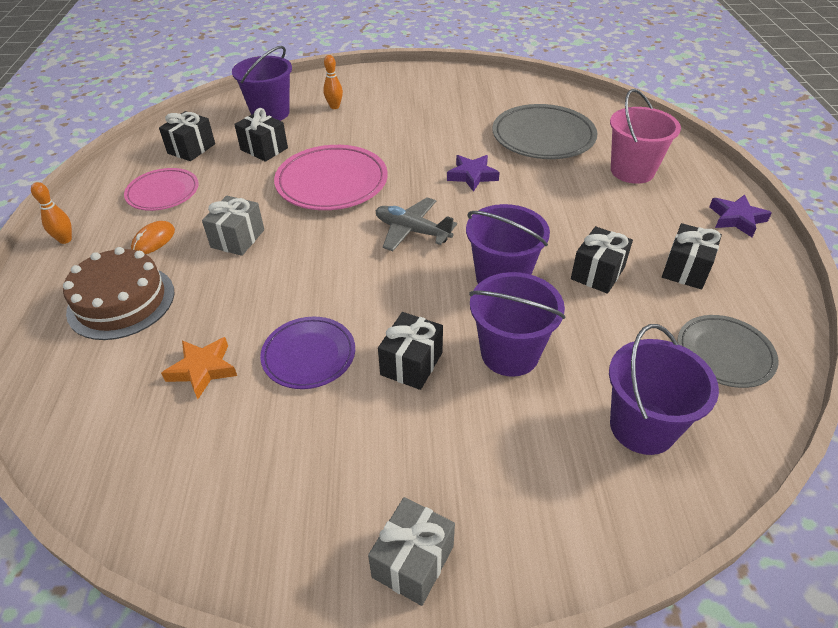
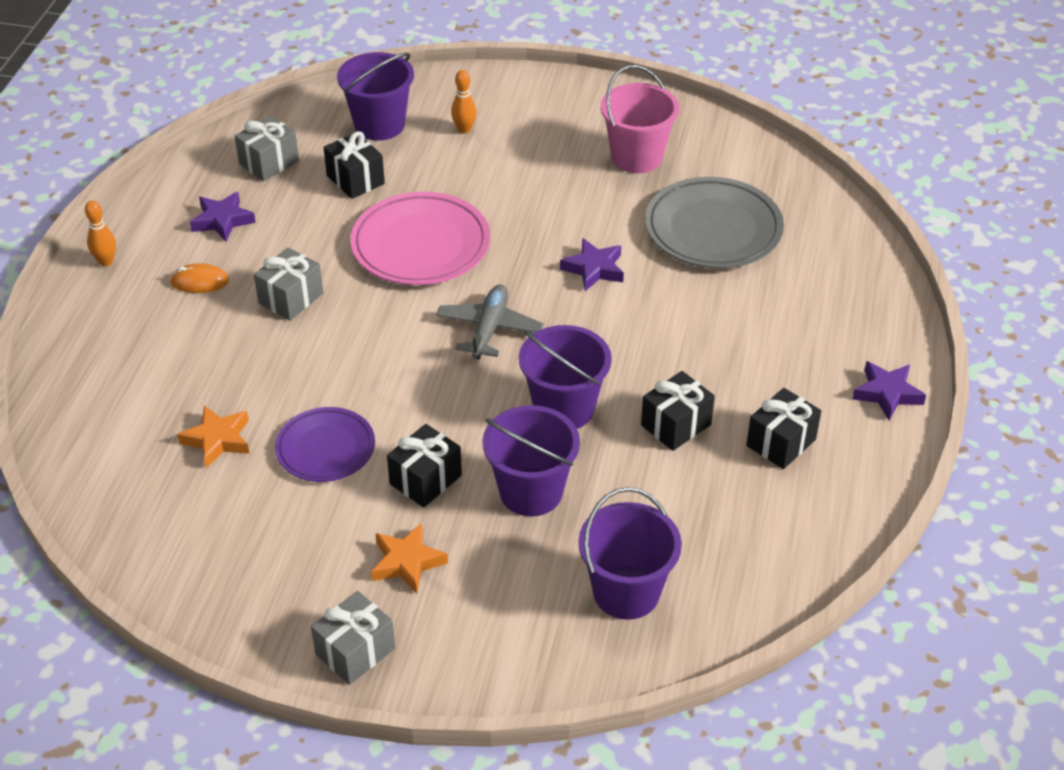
camera: 15 degrees right, 0 degrees up
(121, 301) = (152, 348): brown cake -> none
(154, 240) = (199, 282): orange mouse -> orange mouse turned 45 degrees clockwise
(163, 193) = (222, 220): pink plate -> purple star
(191, 148) = (269, 162): black gift -> grey gift
(412, 231) = (489, 329): grey plane -> grey plane turned 60 degrees clockwise
(427, 447) = (407, 562): none -> orange star
(632, 171) = (799, 302): pink bucket -> pink bucket (636, 157)
(724, 354) = (759, 543): grey plate -> none

